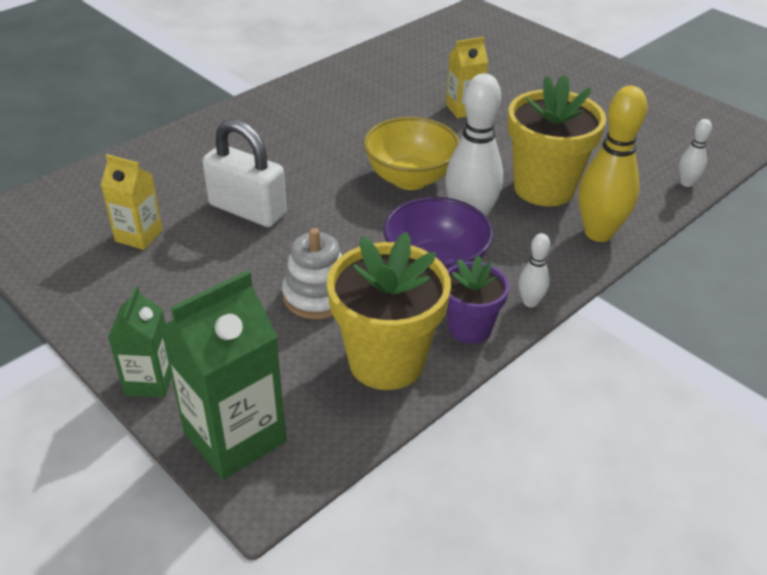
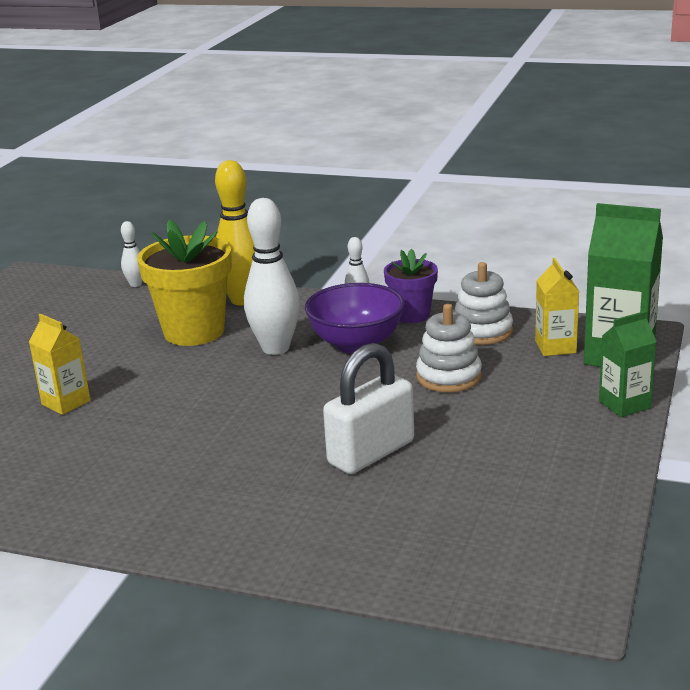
camera: 115 degrees left, 15 degrees down
(139, 236) = (479, 494): yellow carton -> yellow carton (555, 347)
(247, 210) = (371, 453): white padlock -> white padlock turned 45 degrees clockwise
(386, 361) = (482, 331): yellow flower pot -> white stacking toy
(410, 179) = (233, 391): yellow bowl -> none

